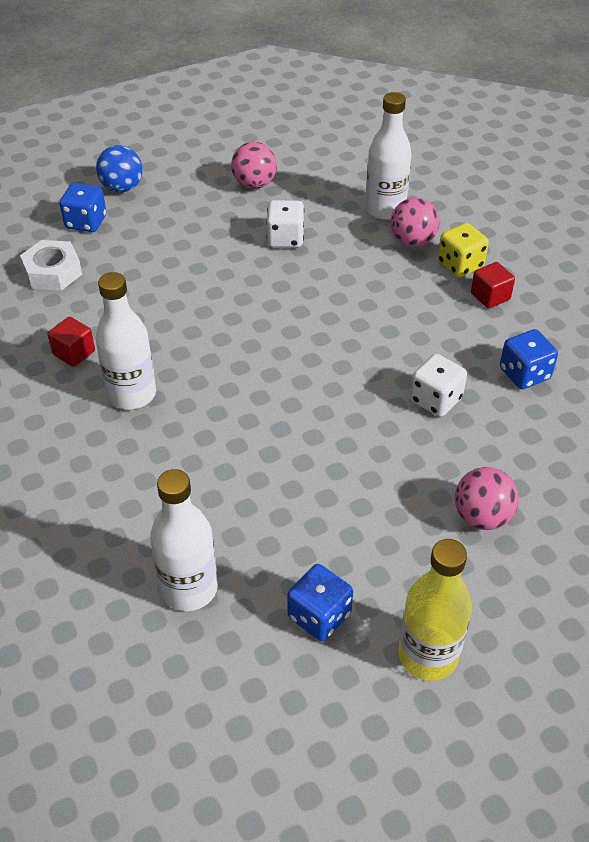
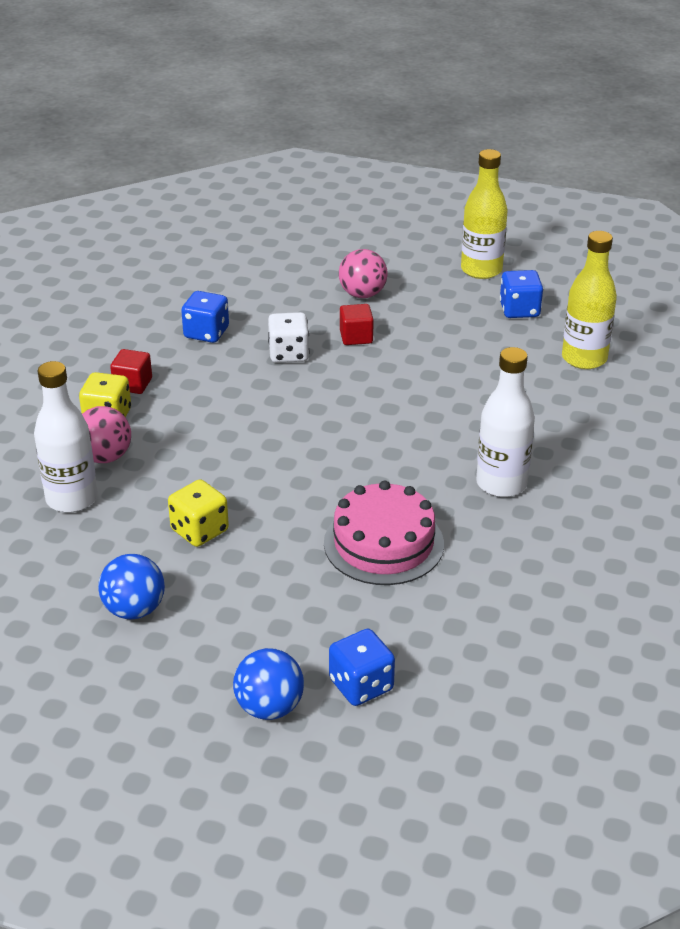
camera: 135 degrees left, 10 degrees down
(53, 272) = (458, 643): white nut -> none
(74, 353) = (516, 546): red cube -> red cube (356, 337)
(165, 300) = (383, 543): none -> pink cake
(189, 588) = (584, 358): white bottle -> yellow bottle
(254, 184) = (134, 610): pink ball -> blue ball
(285, 238) = (199, 530): white dice -> yellow dice

